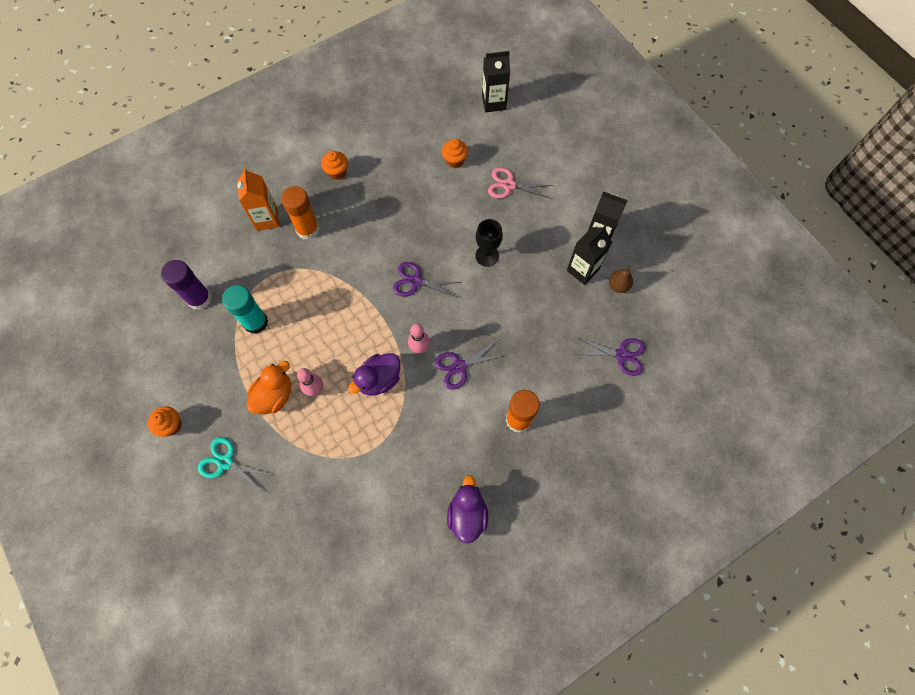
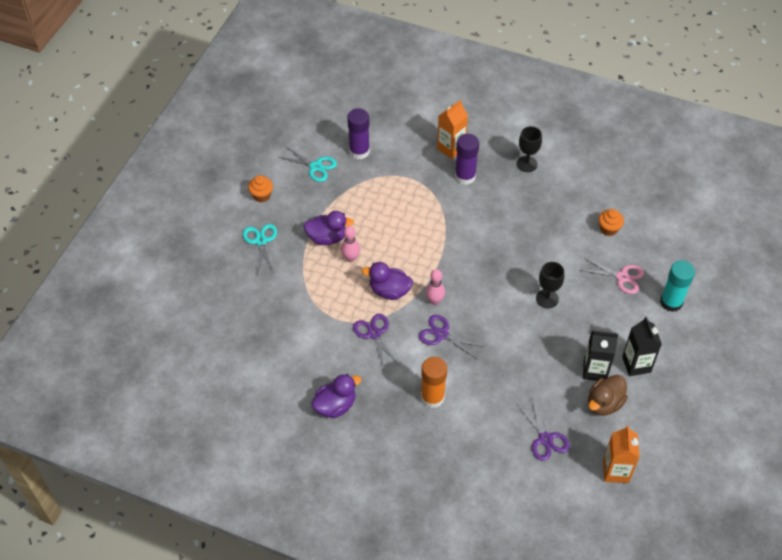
camera: 55 degrees right, 15 degrees down
(181, 350) = (315, 166): none -> turquoise scissors
(255, 322) = (369, 193): turquoise glue stick -> turquoise glue stick (671, 302)
(274, 396) = (327, 238): orange duck -> purple duck
(308, 229) = (465, 176): orange glue stick -> purple glue stick
(337, 172) = (526, 164): orange cupcake -> black goblet
(415, 281) = (484, 266): purple scissors -> purple scissors (374, 334)
(493, 102) = (686, 223): black carton -> none
(509, 185) = (622, 277): pink scissors -> pink scissors turned 135 degrees clockwise
(618, 286) = (604, 403): brown pear -> brown duck
(685, 322) = (616, 471): none -> orange carton

